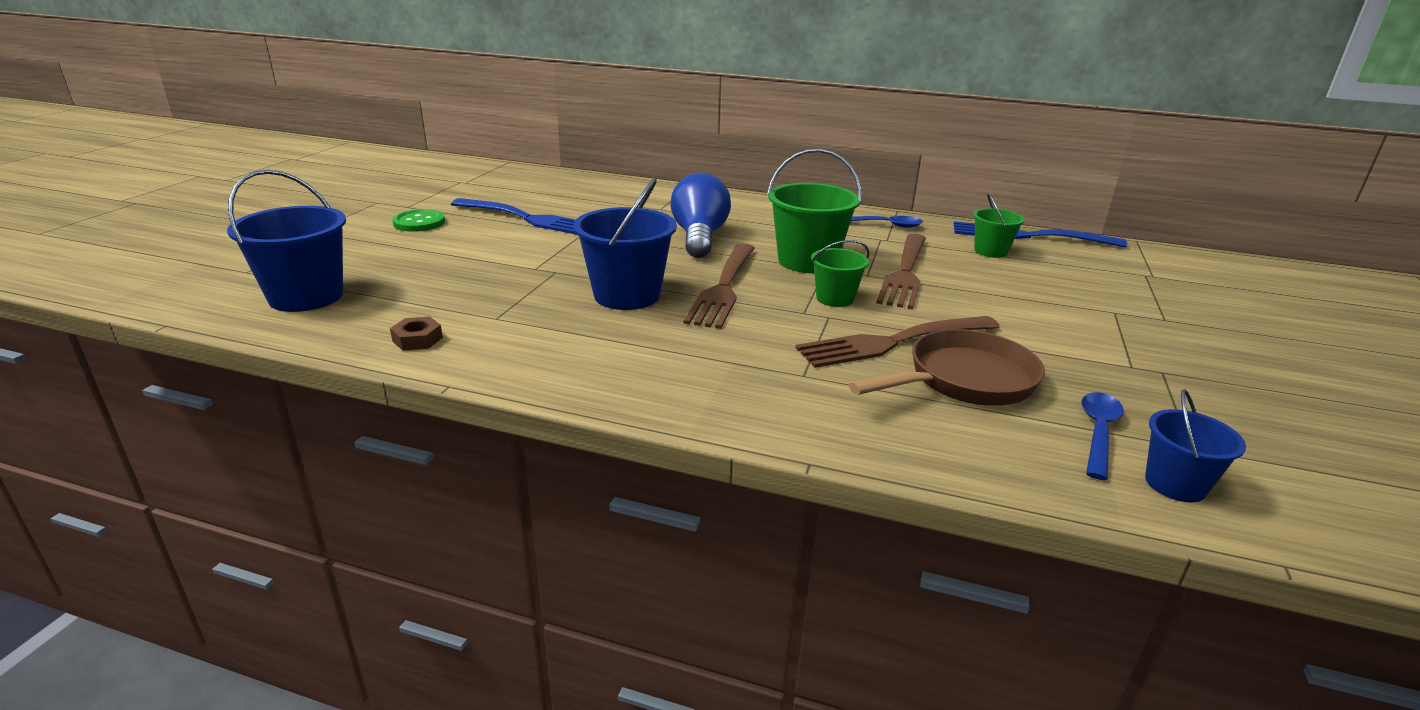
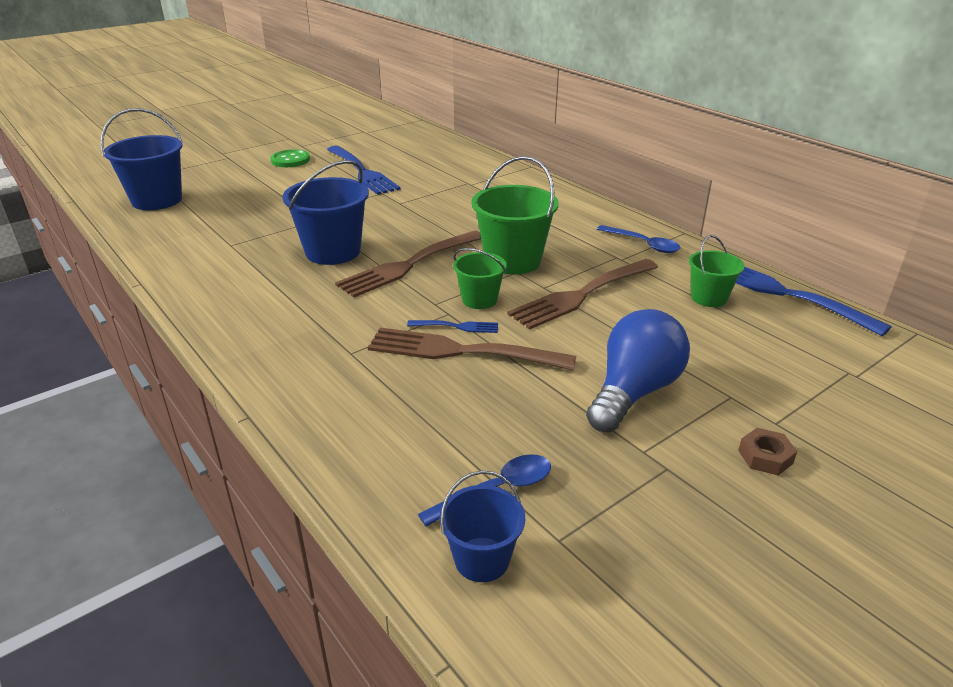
camera: 35 degrees right, 5 degrees up
(417, 339) = (169, 247): brown nut -> brown nut (765, 456)
(699, 237) = (460, 217): blue light bulb -> blue light bulb (633, 392)
(854, 325) = (456, 326): none -> blue fork
(963, 380) = (462, 403): brown pan -> none

